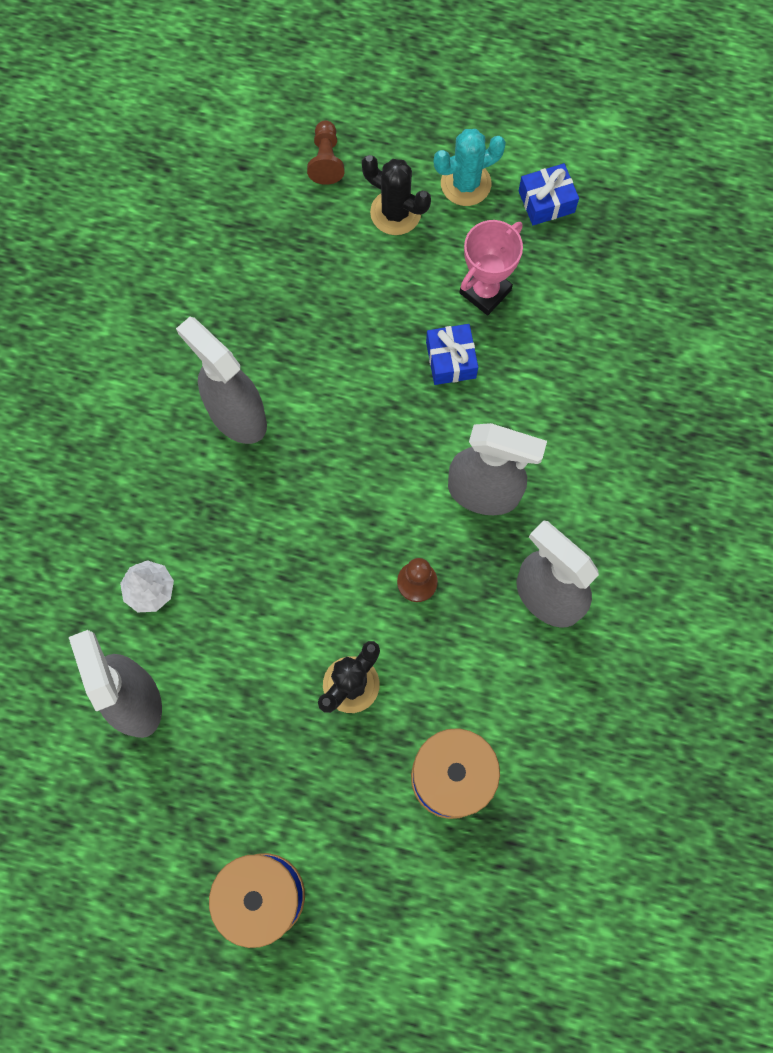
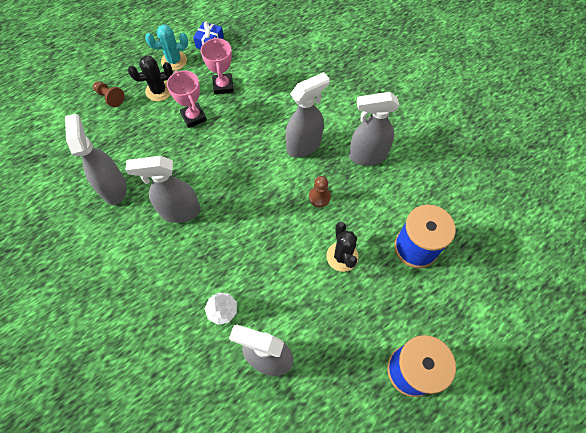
camera: 50 degrees left, 10 degrees down
(198, 301) = (114, 188): none -> grey spray bottle
(395, 300) = (194, 117): none -> pink trophy
(451, 360) = (238, 117): blue gift -> none
(465, 184) = (174, 61): turquoise cactus -> turquoise cactus turned 60 degrees clockwise

